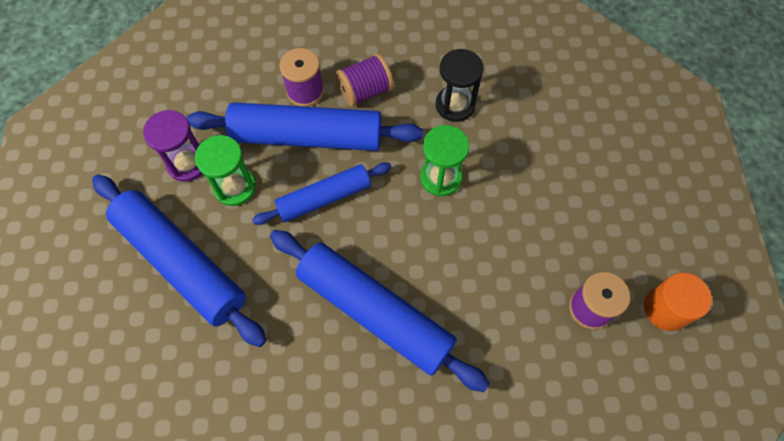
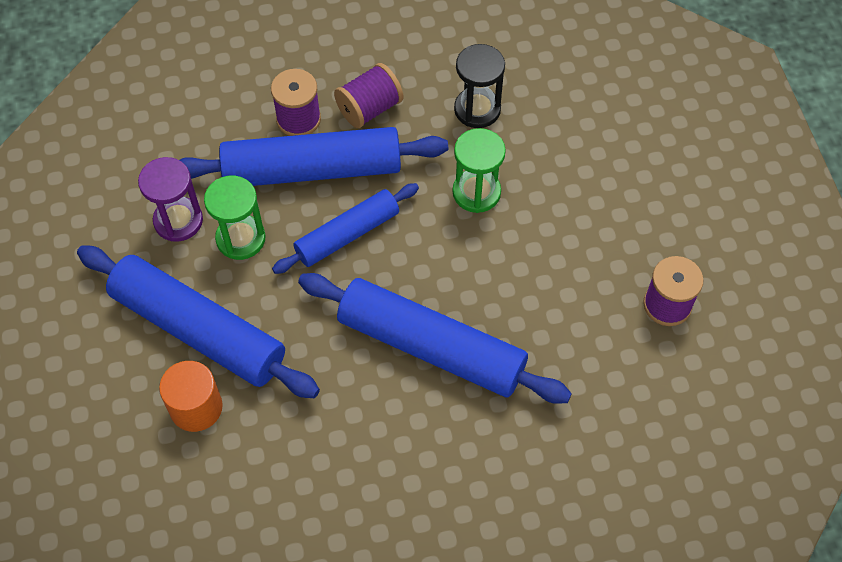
camera: 10 degrees left, 5 degrees down
(666, 309) = (749, 292): orange cylinder -> orange cylinder (196, 407)

